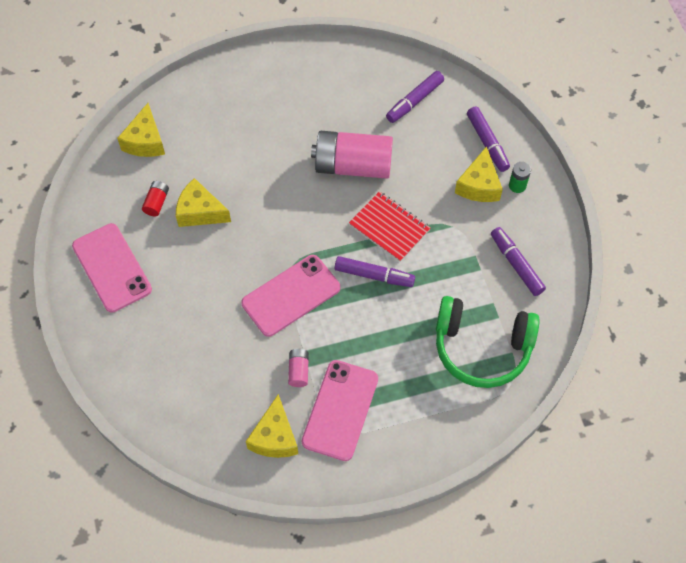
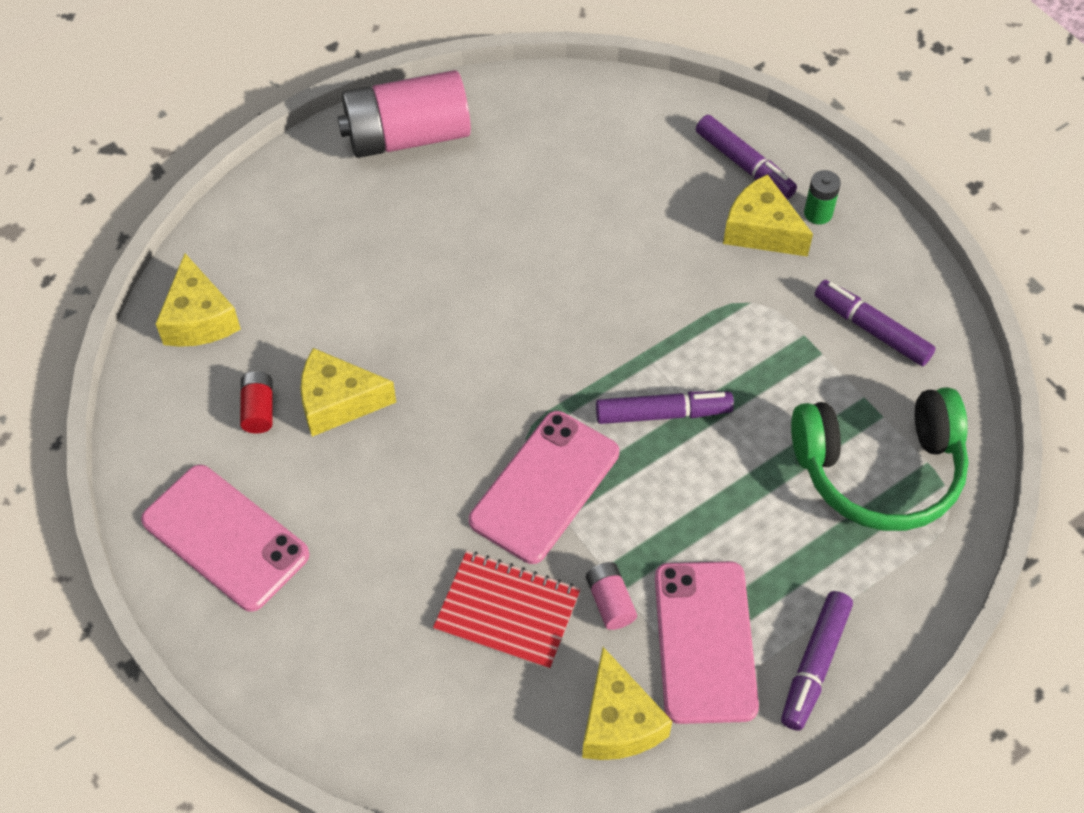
camera: 20 degrees left, 5 degrees down
(353, 166) = (554, 258): pink battery -> pink battery (407, 136)
(389, 227) = (653, 333): red notebook -> red notebook (507, 611)
(414, 101) = (606, 135): purple marker -> purple marker (814, 665)
(479, 185) = (761, 230): yellow cheese -> yellow cheese turned 135 degrees clockwise

